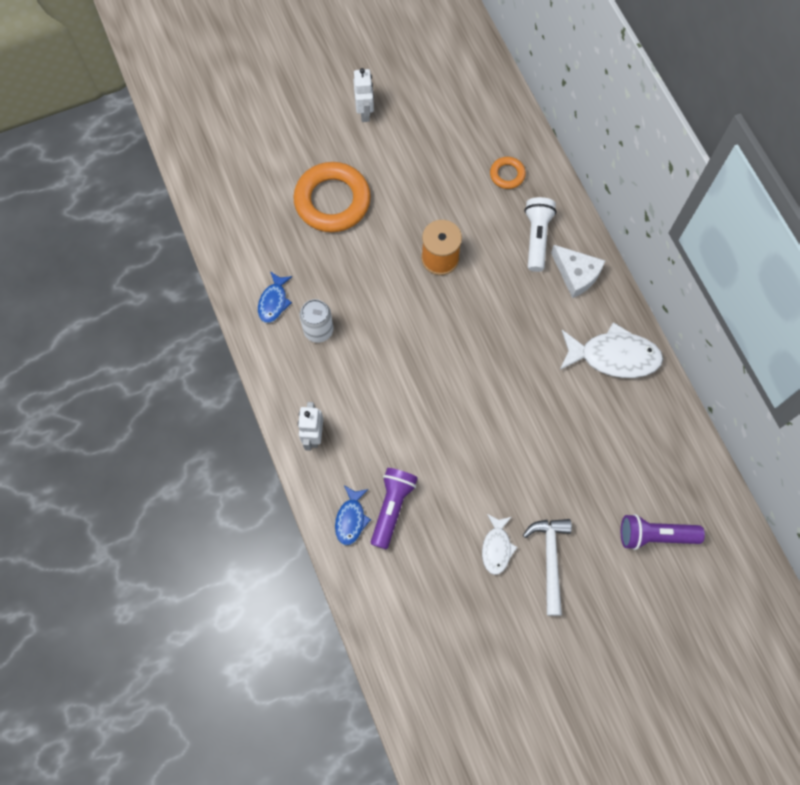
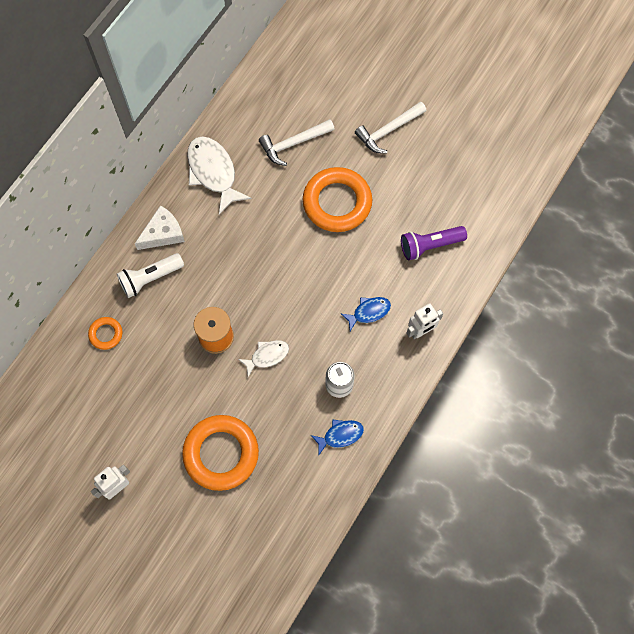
camera: 125 degrees left, 0 degrees up
(351, 519) = (458, 266): blue fish -> blue fish (369, 312)
(496, 547) = (405, 166): white fish -> white fish (267, 356)
(501, 450) = (337, 202): none -> orange ring
(576, 274) = (163, 233): white cheese -> white cheese turned 45 degrees clockwise
(597, 452) = (293, 144): none -> white hammer
(654, 535) = (325, 81): purple flashlight -> none

